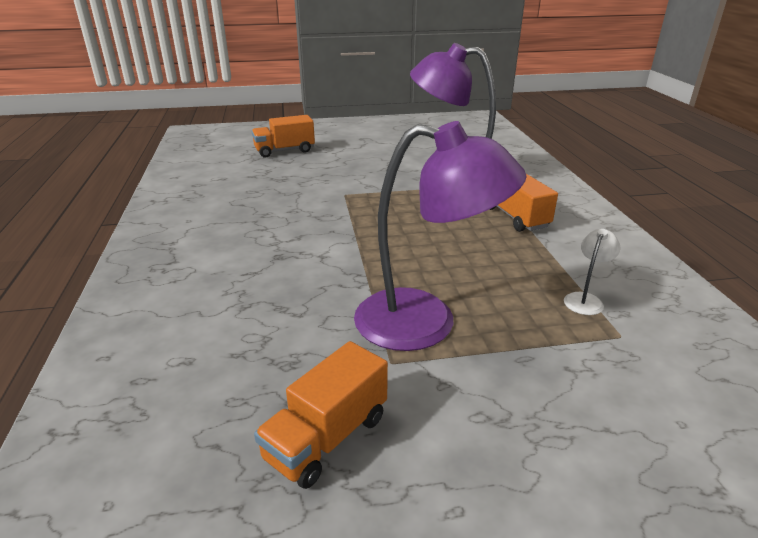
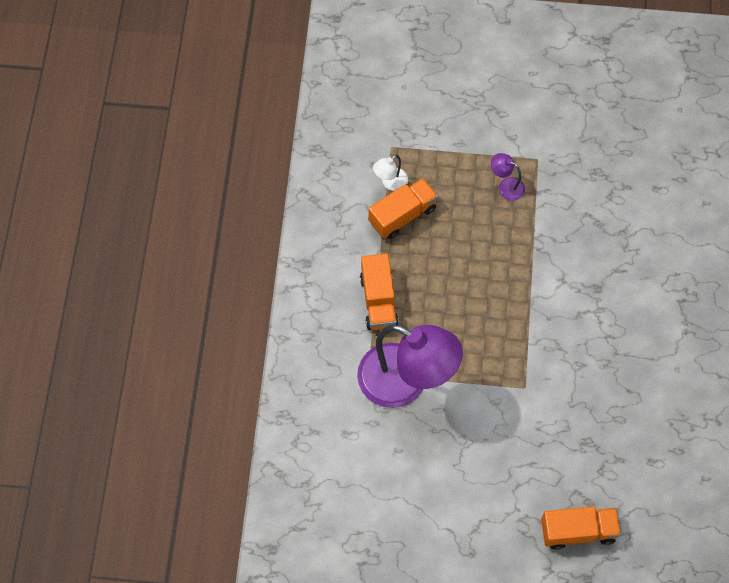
camera: 165 degrees left, 35 degrees up
(327, 437) = (581, 120): orange truck -> orange truck (402, 215)
(426, 323) = (506, 186): purple lamp -> purple lamp, size x0.40

